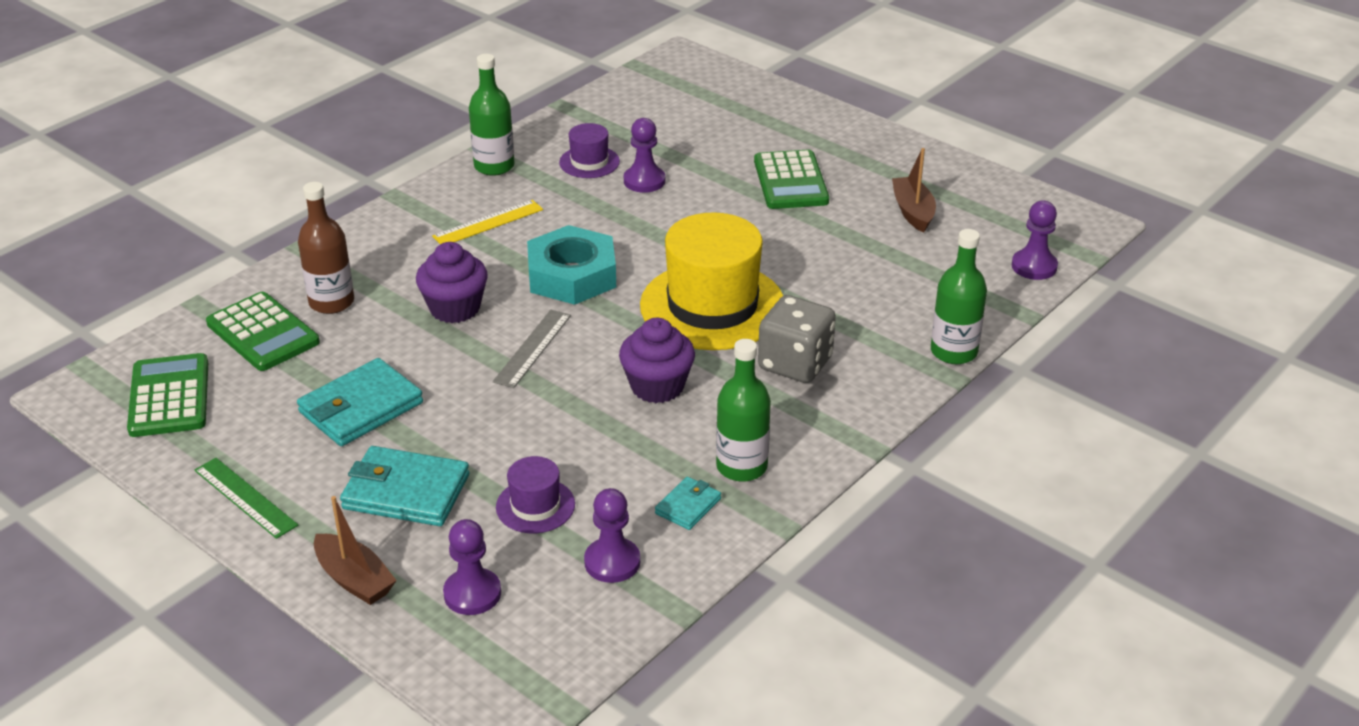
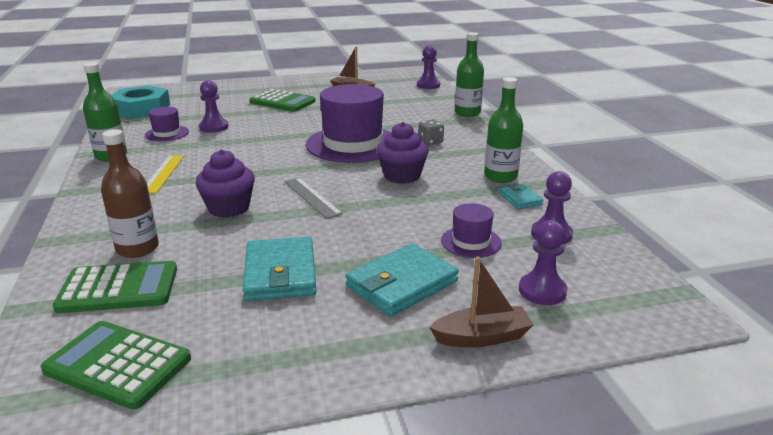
camera: 55 degrees left, 10 degrees down
(245, 498) = (318, 363): green ruler -> none
(572, 275) = (261, 167): turquoise nut -> turquoise nut (141, 109)
(712, 306) = (353, 144): yellow hat -> purple hat
(795, 363) = (430, 142): grey dice -> grey dice, size x0.54

